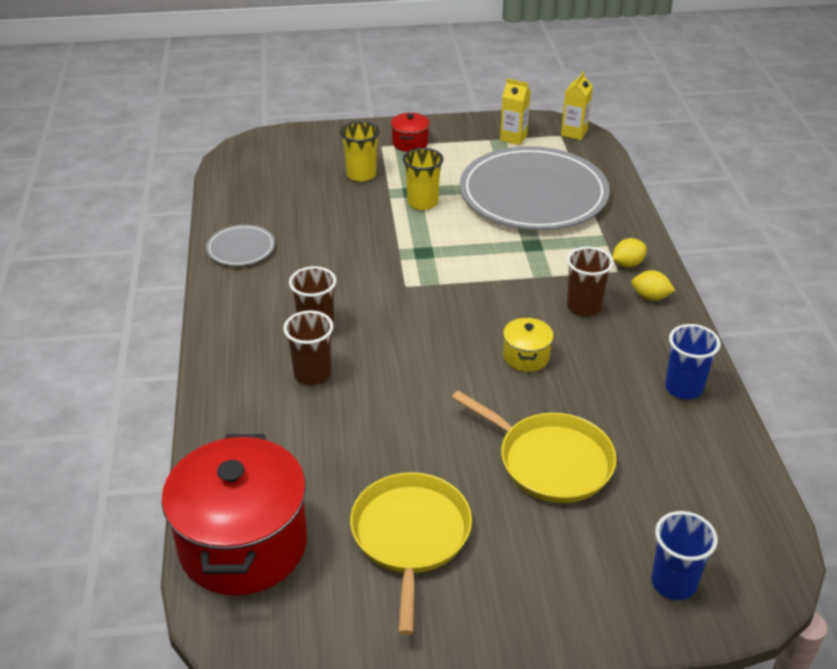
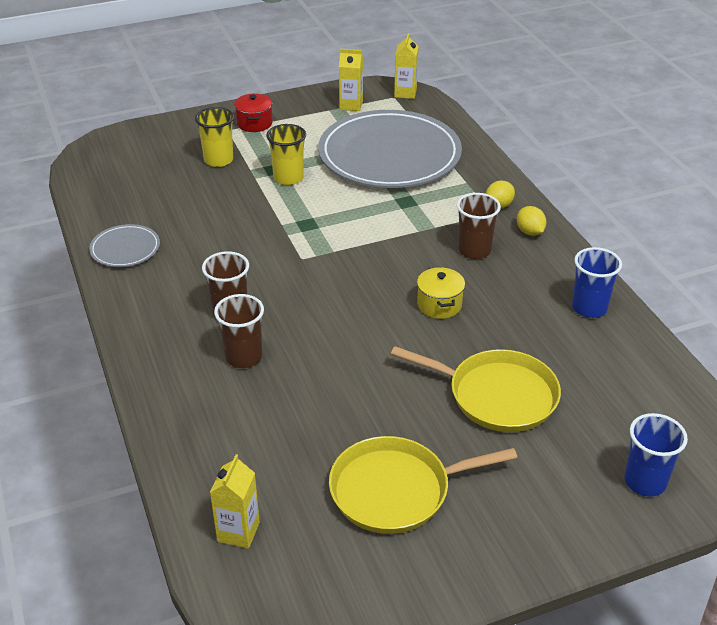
camera: 15 degrees left, 0 degrees up
(243, 544) = (238, 532): red pot -> yellow carton
(410, 536) = (396, 490): yellow pan -> yellow pan turned 90 degrees counterclockwise
(650, 297) = (529, 232): yellow lemon -> yellow lemon turned 60 degrees clockwise

